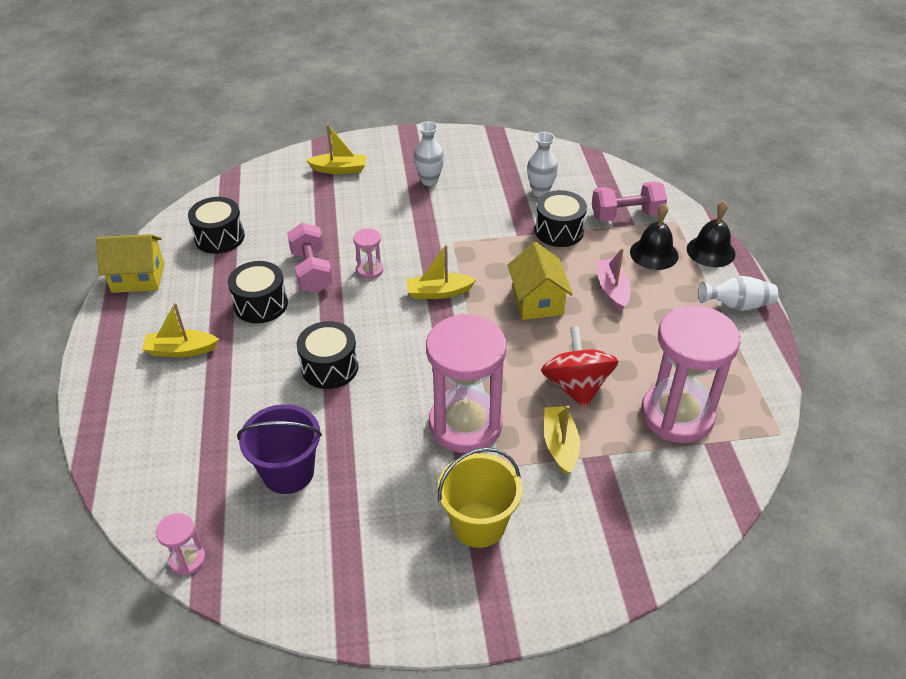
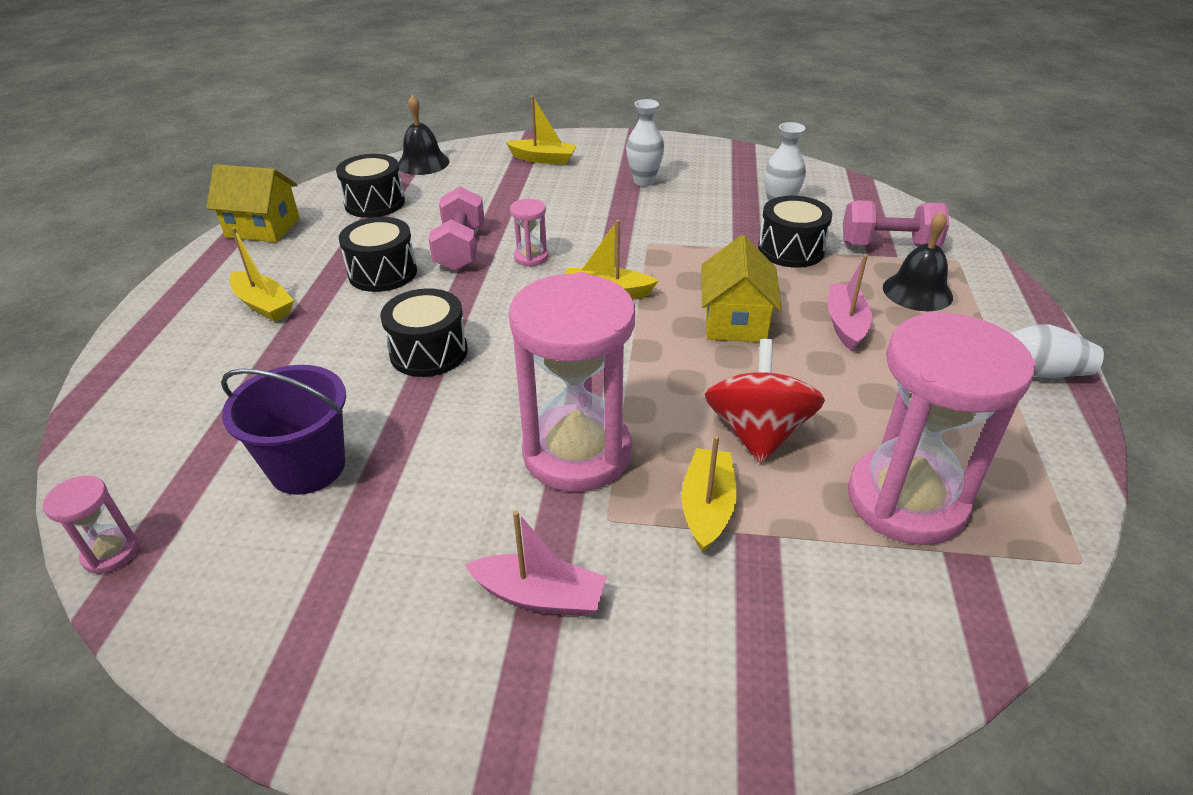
camera: 15 degrees right, 5 degrees down
(181, 350) = (263, 305): yellow boat -> yellow boat turned 150 degrees counterclockwise
(478, 524) = (539, 596): yellow bucket -> pink boat
(710, 251) = (1003, 300): black bell -> black bell (423, 163)

